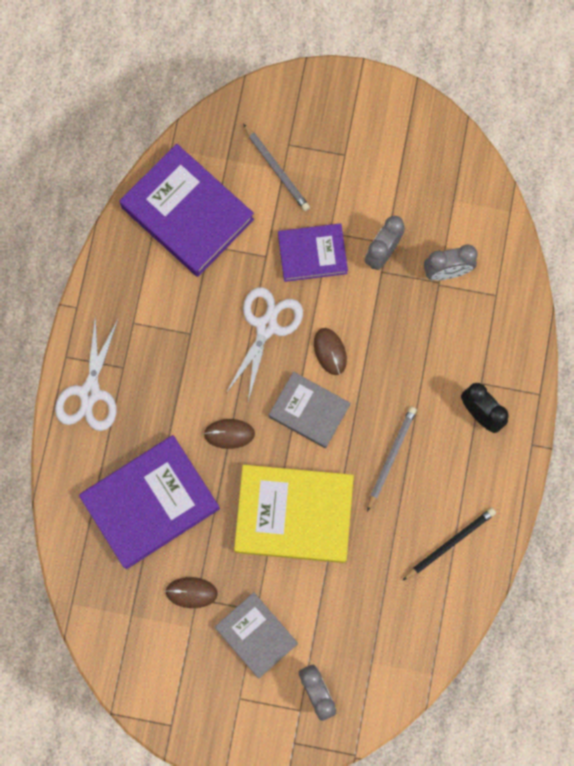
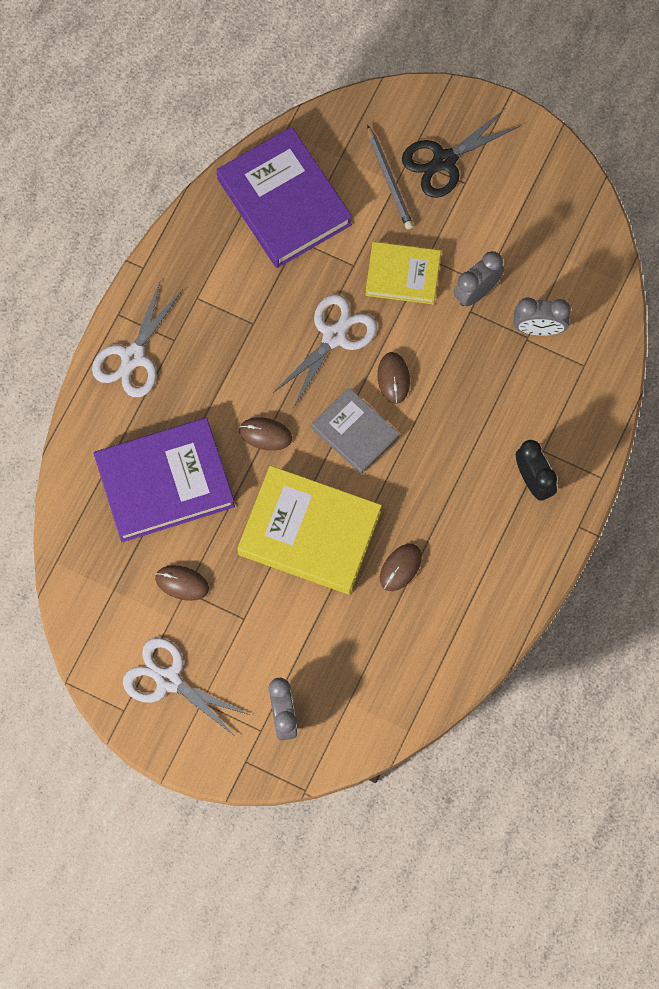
camera: 15 degrees right, 5 degrees down
(204, 686) = (168, 680): none -> white scissors
(256, 635) = (237, 643): grey book -> none
(312, 254) = (403, 275): purple book -> yellow book
(321, 139) = (444, 161): none -> black scissors
(384, 525) = (400, 567): none -> brown mouse
(391, 457) = (427, 501): grey pencil -> none
(450, 543) = (464, 604): black pencil -> none

